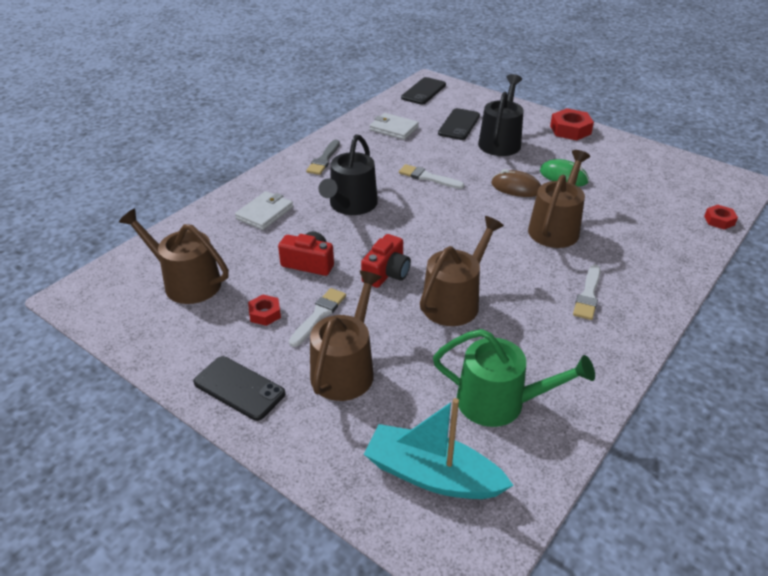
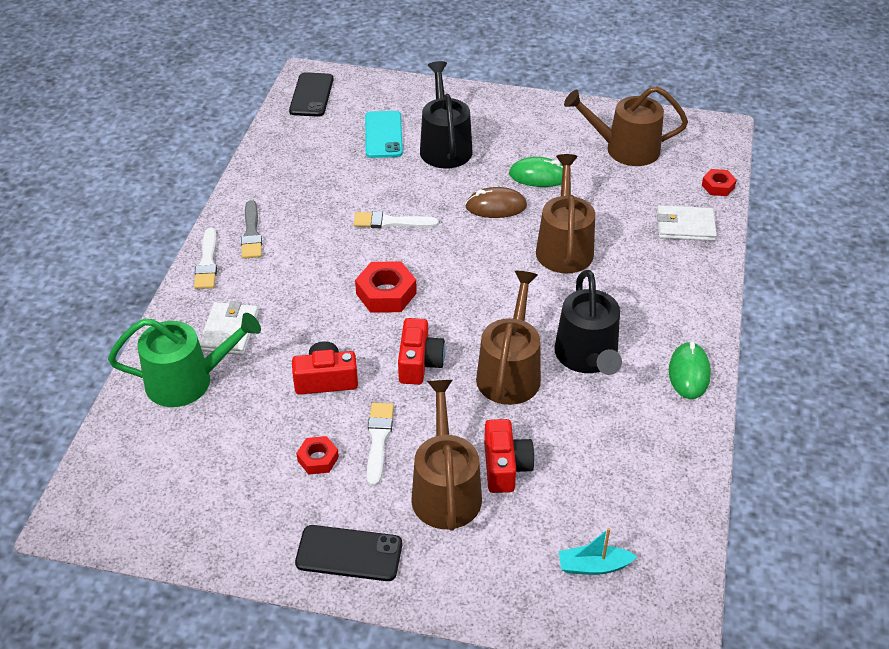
camera: 25 degrees left, 5 degrees up
(187, 282) = (200, 453): brown watering can -> brown watering can (625, 149)
(351, 205) = (325, 287): black watering can -> black watering can (587, 356)
(394, 129) = (309, 163): white wallet -> white wallet (685, 226)
(406, 368) = (505, 466): none -> red camera
(432, 475) = (593, 566): turquoise boat -> turquoise boat, size x0.52
(459, 124) = (383, 135): black phone -> turquoise phone
(499, 402) = (613, 469): green watering can -> green watering can (187, 381)
(570, 130) = (513, 107): red nut -> red nut (386, 293)
(588, 295) = (636, 319): white brush -> white brush (207, 263)
(614, 350) = (689, 373): none -> green mouse

